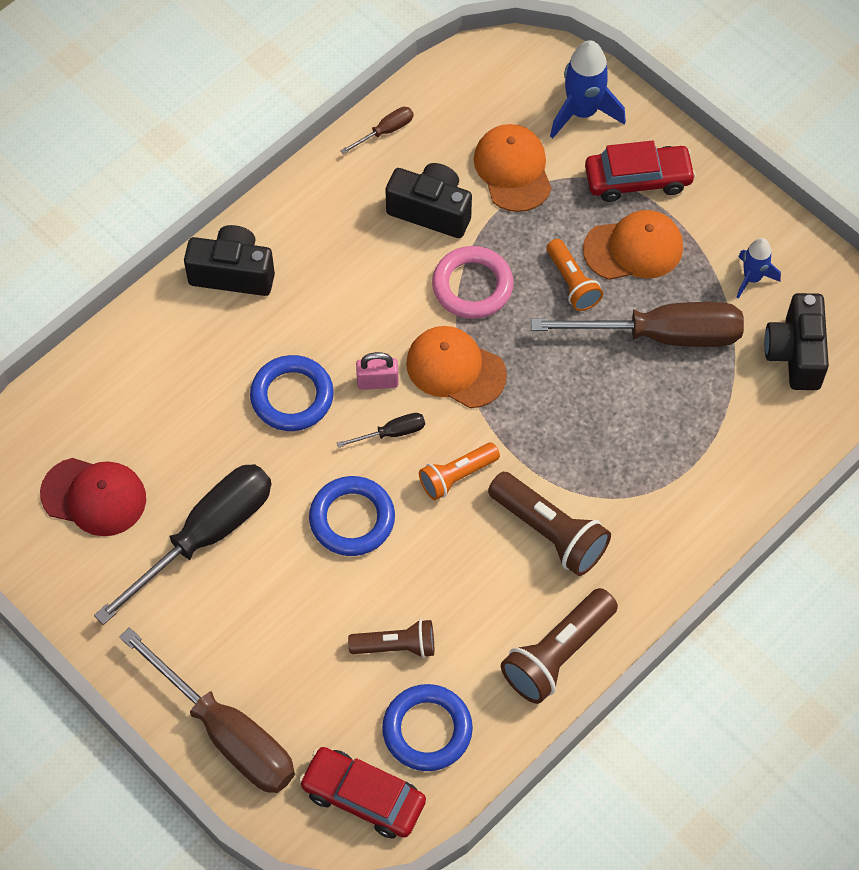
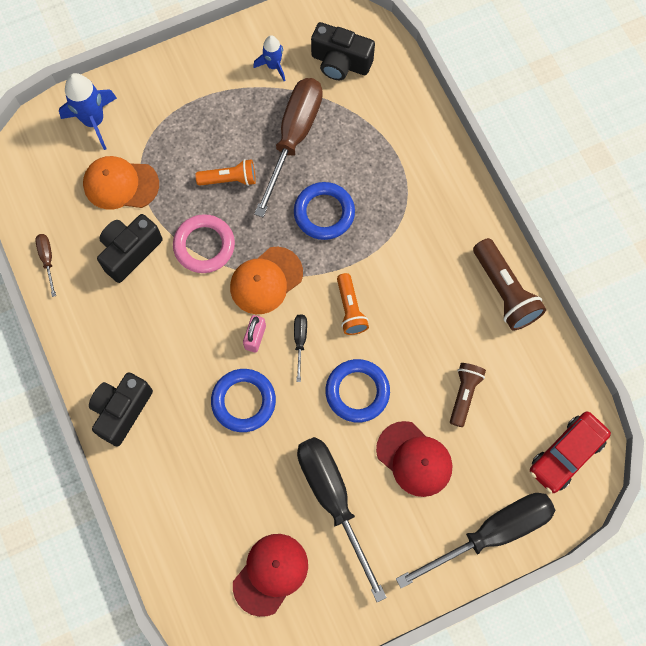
camera: 70 degrees left, 10 degrees up
(227, 733) = (491, 533): brown screwdriver -> black screwdriver
(290, 612) = (414, 459): none -> red cap
(427, 730) = (531, 395): blue ring -> blue ring (324, 213)
(549, 532) = (414, 264): brown flashlight -> none
(633, 248) = (219, 130): orange cap -> none
(638, 179) = (165, 106): red car -> none

